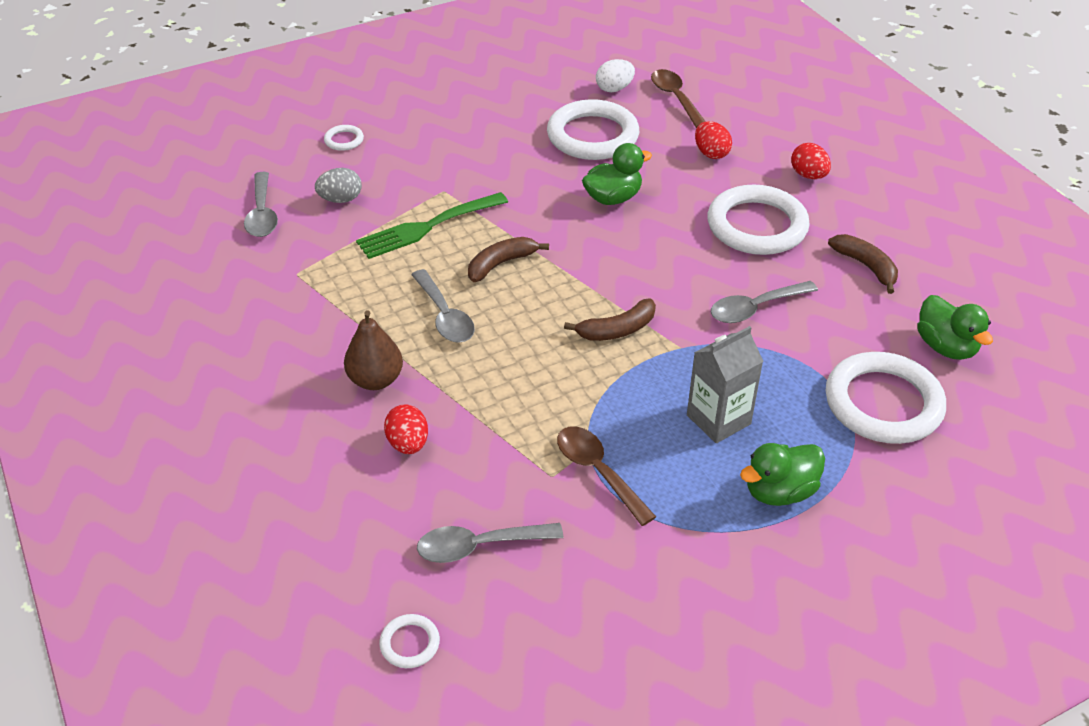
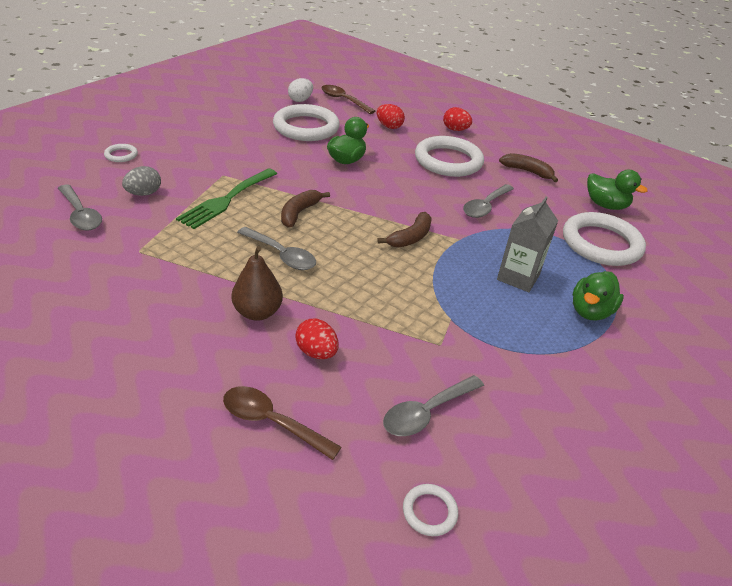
camera: 30 degrees left, 5 degrees down
(598, 472) = (469, 332): brown spoon -> brown spoon (271, 422)

